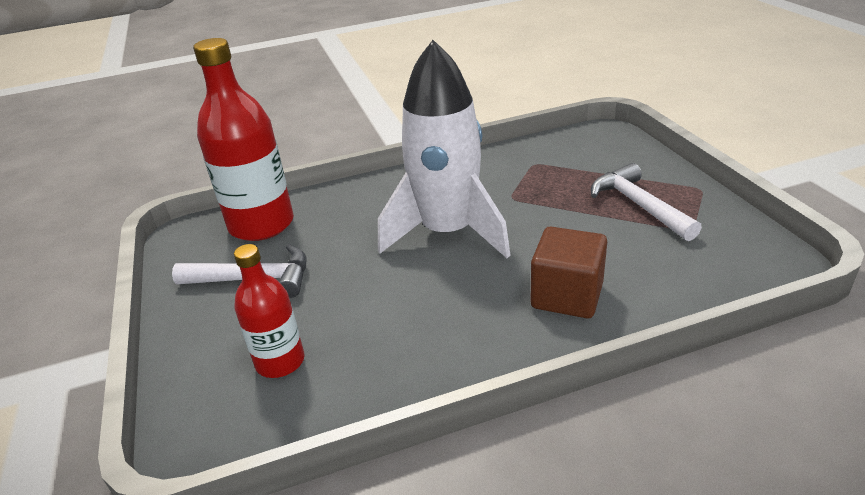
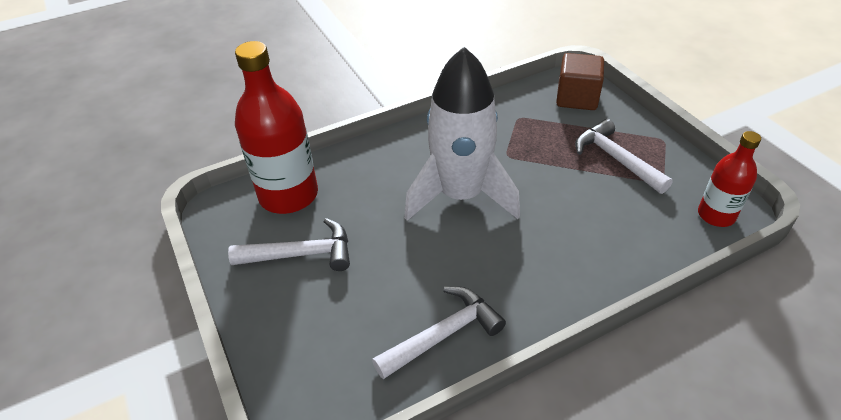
camera: 10 degrees left, 10 degrees up
(280, 361) = (352, 334): red bottle -> red bottle (716, 215)
(384, 369) = (443, 334): none -> white hammer
(567, 295) = (575, 253): brown cube -> brown cube (577, 98)

